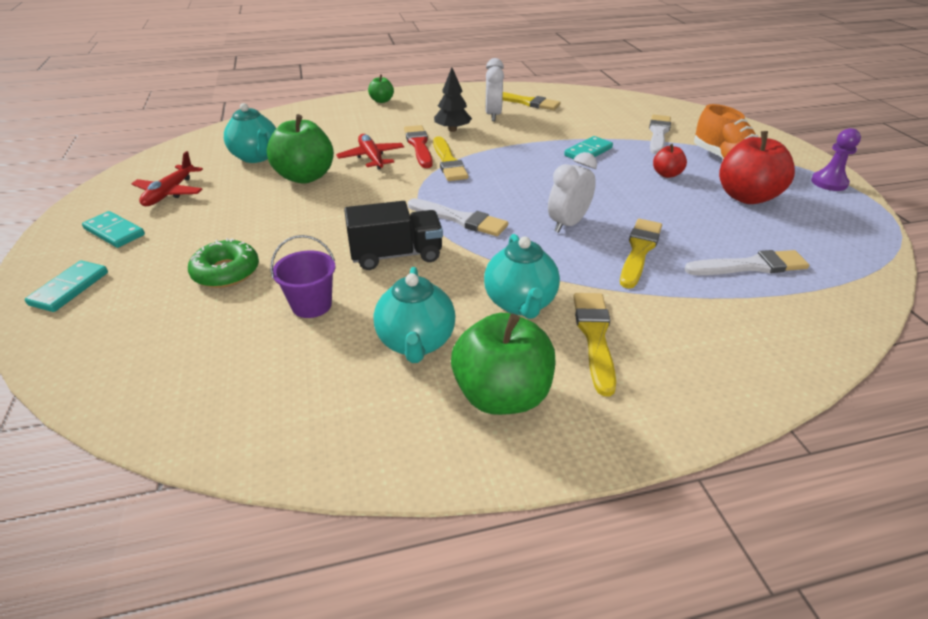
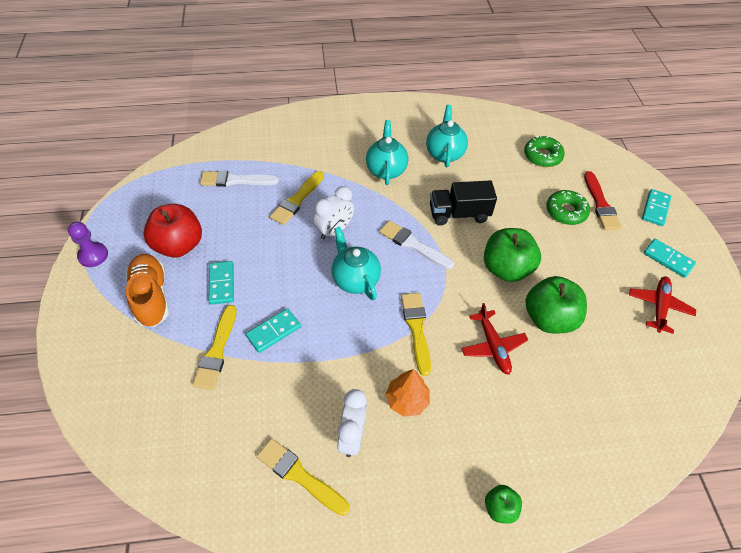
camera: 175 degrees left, 15 degrees up
(218, 358) = (542, 156): none -> green donut
(256, 157) = (610, 362): turquoise teapot -> turquoise teapot (355, 279)
(311, 305) = (504, 181): purple bucket -> none
(419, 145) = (445, 366): red brush -> red brush (600, 204)
(452, 130) = (407, 400): black tree -> orange tree
(501, 395) = (406, 126): green apple -> green apple (506, 269)
(594, 336) = (353, 147): yellow brush -> yellow brush (217, 351)
(658, 133) = (179, 362): white brush -> none
(666, 174) = (221, 284): red apple -> turquoise domino

